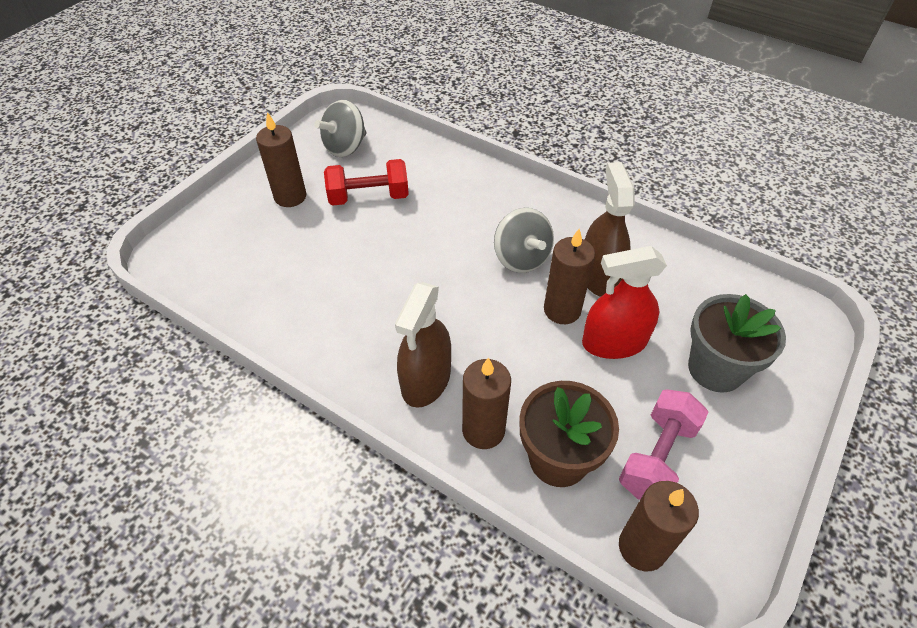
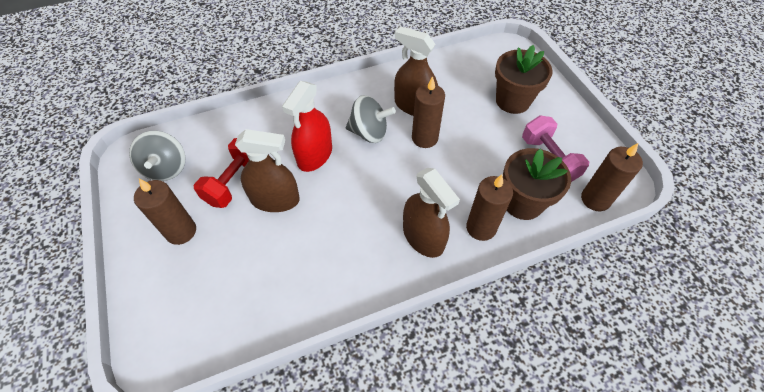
camera: 55 degrees left, 5 degrees up
(373, 236) = (275, 199): none -> brown spray bottle
(614, 342) = (465, 130): red spray bottle -> red spray bottle (315, 155)
(715, 369) = (512, 101): grey flower pot -> brown flower pot

